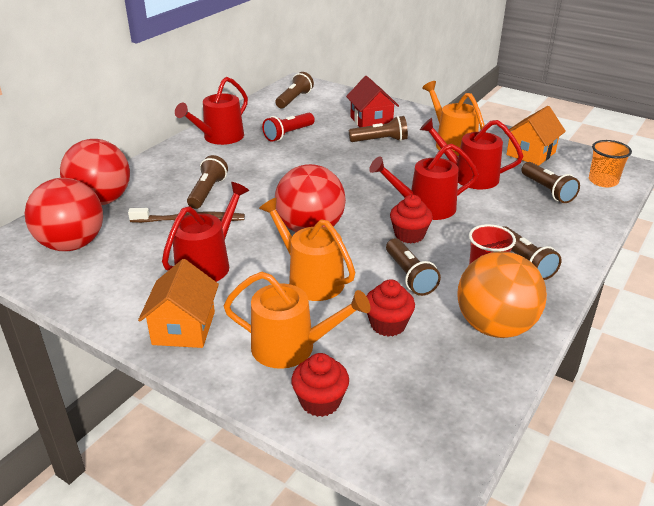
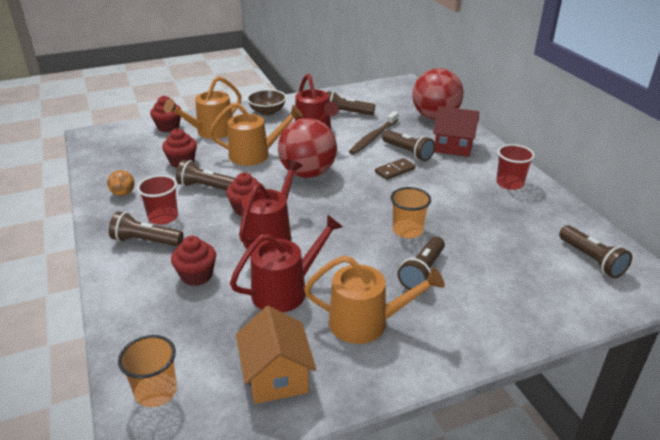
camera: 125 degrees right, 0 degrees up
(72, 244) = (387, 101): red ball -> none
(184, 328) = (267, 112): orange house -> brown bowl
(219, 137) = (509, 183): red watering can -> red cup
(252, 188) = (395, 170): none -> brown domino
(288, 134) = (487, 221): red flashlight -> none
(340, 157) = (407, 230): none -> orange cup
(371, 121) = (480, 290): red house -> red house (453, 146)
(495, 326) = (123, 193): orange ball -> orange ball, size x0.42
(514, 216) = (196, 275): none -> red cupcake
(547, 190) = (199, 328): brown flashlight -> brown flashlight (347, 113)

